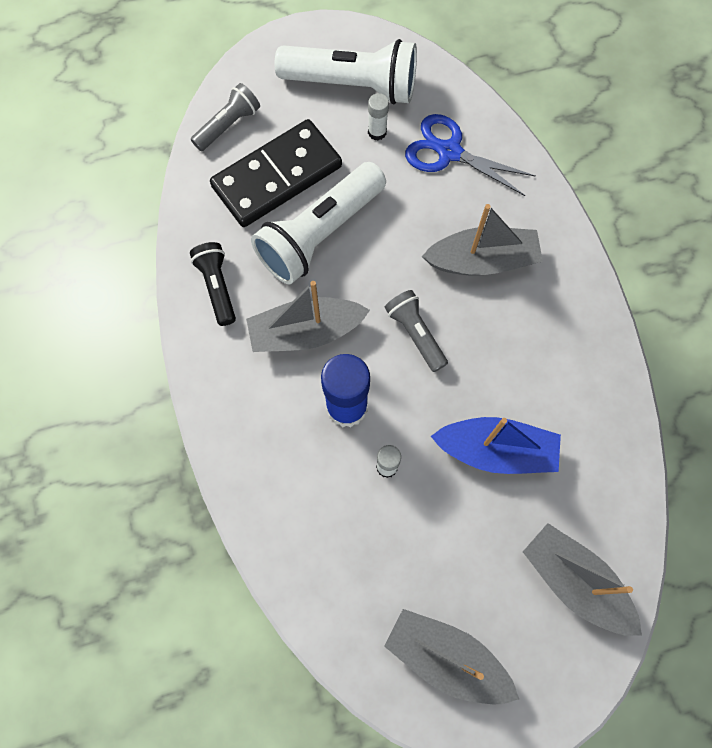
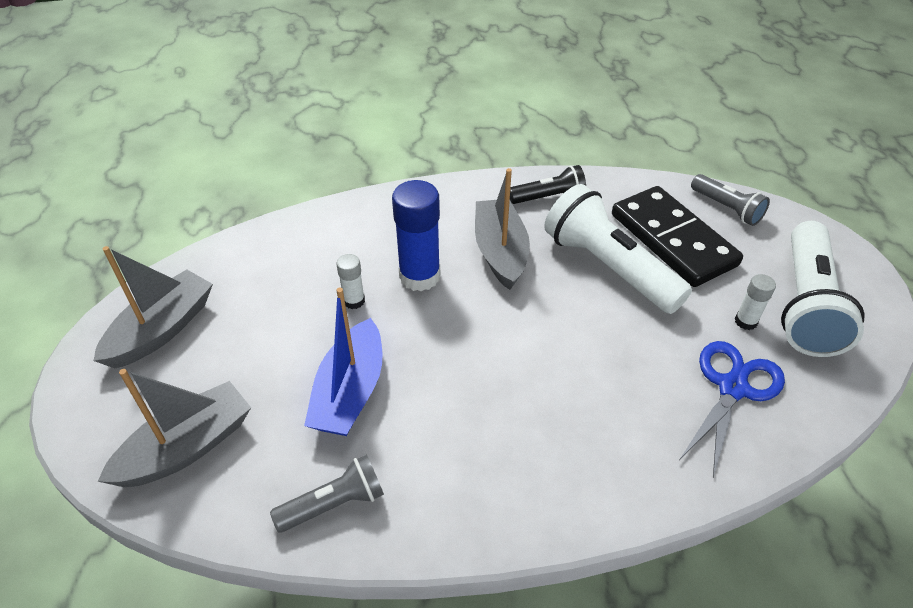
camera: 95 degrees right, 25 degrees down
(415, 333) = (493, 334): grey flashlight -> grey flashlight (334, 504)
(482, 260) = (583, 405): grey boat -> none

